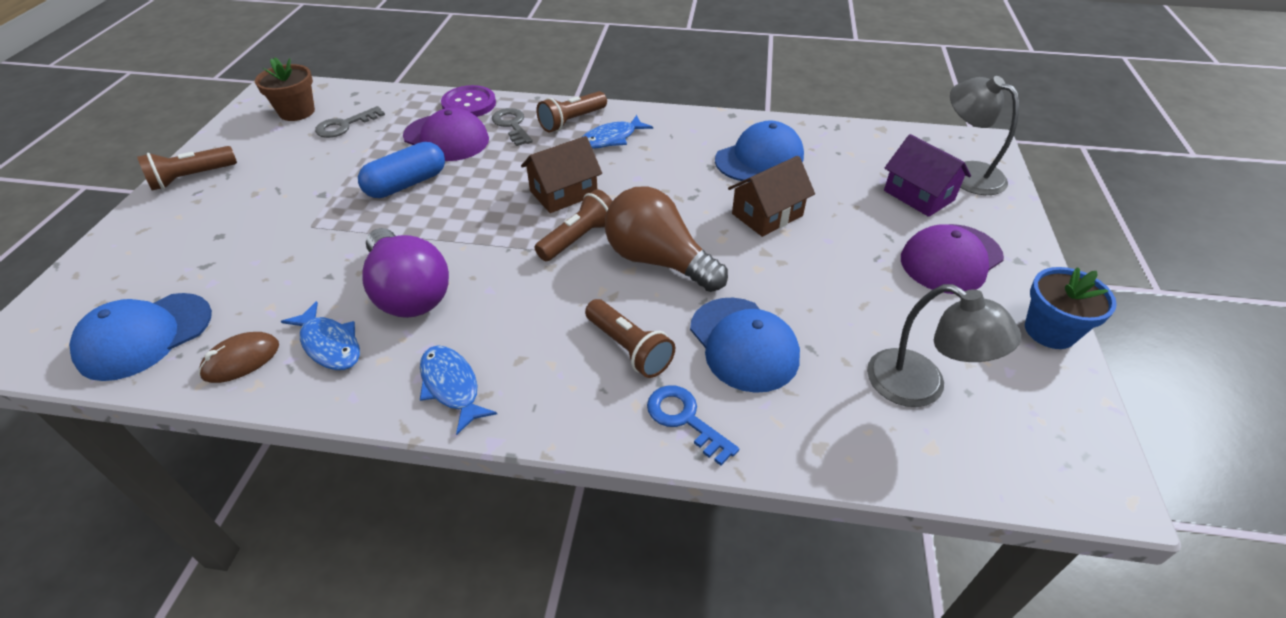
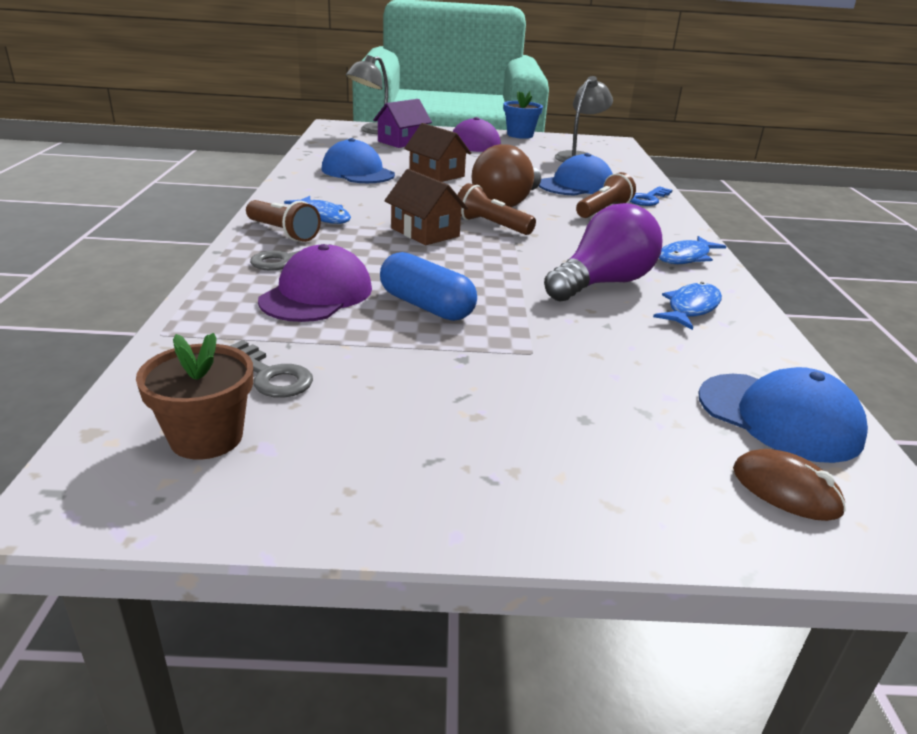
camera: 100 degrees left, 15 degrees down
(191, 178) = (450, 502): brown flashlight -> none
(241, 360) = (748, 346): brown mouse -> brown mouse (786, 490)
(469, 104) = (223, 289): purple button -> none

